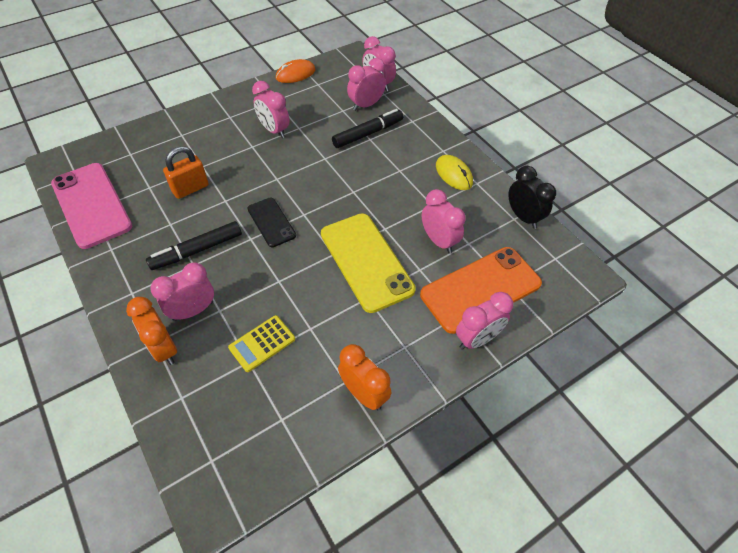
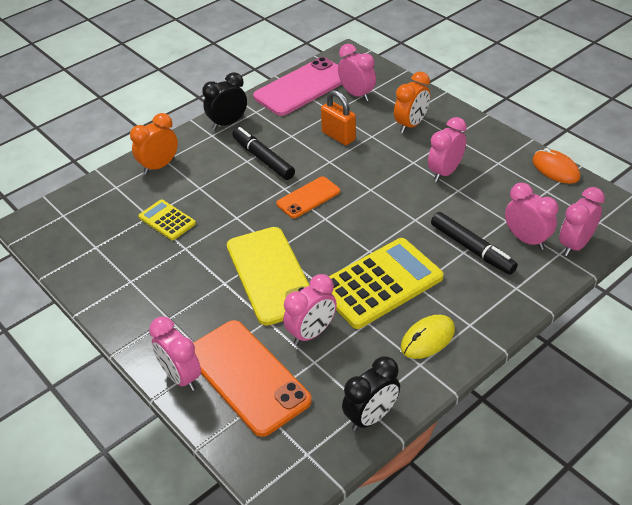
camera: 85 degrees right, 10 degrees down
(118, 276) = (228, 123): none -> black clock
(193, 311) = (197, 173): pink clock -> pink clock (356, 94)
(271, 222) = (308, 197): black phone -> orange phone
(364, 394) = (118, 295): orange clock -> orange clock (411, 125)
(366, 261) = (270, 275): yellow phone -> yellow phone turned 75 degrees counterclockwise
(392, 191) = (380, 283): none -> yellow calculator

